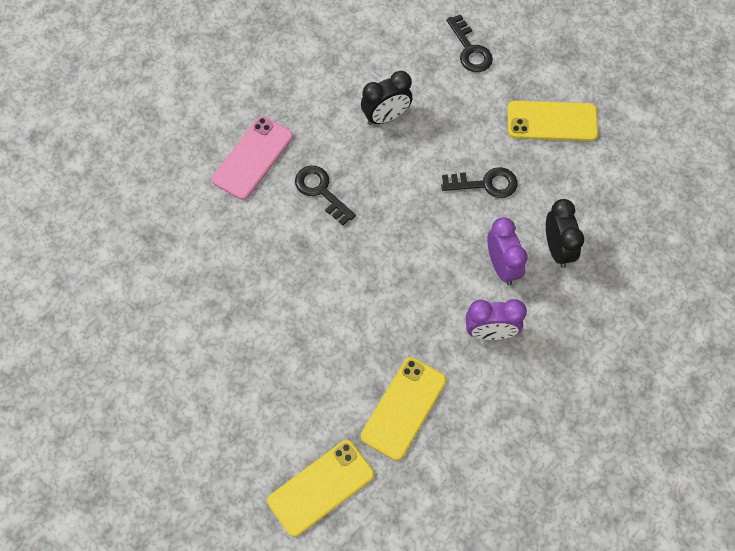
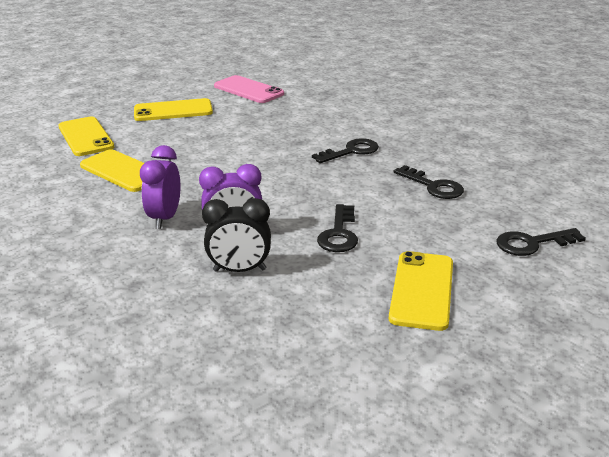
camera: 100 degrees right, 35 degrees down
(227, 408) = (173, 111): none -> yellow phone
(253, 158) = (391, 127): pink phone -> pink phone (248, 90)
(386, 117) = (433, 186): black clock -> black key

